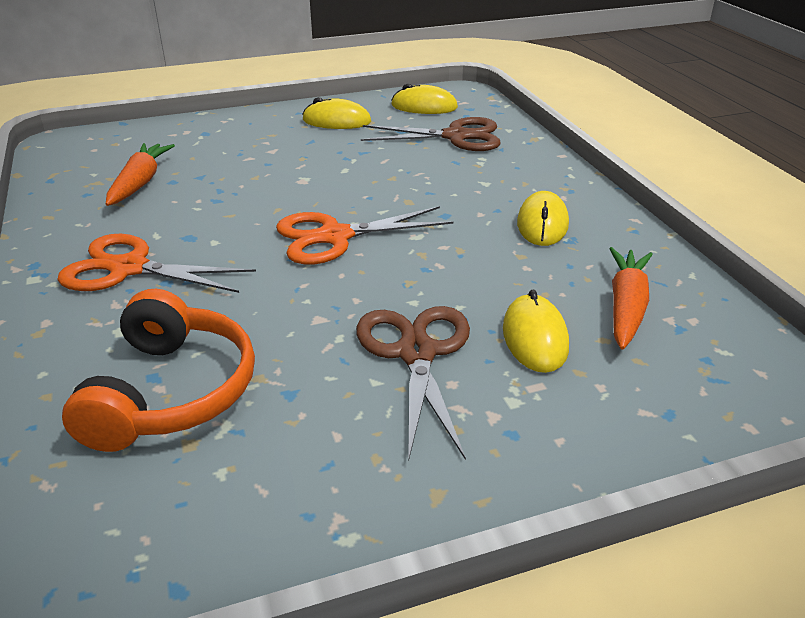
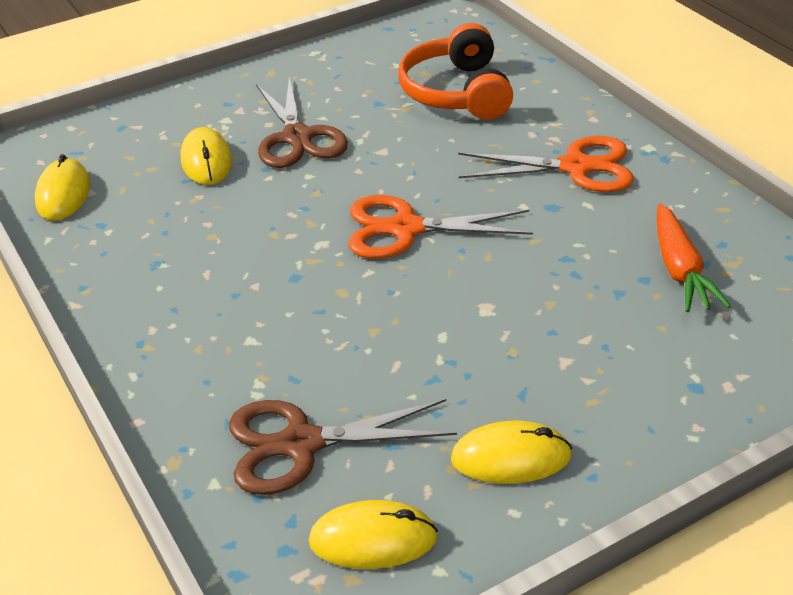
camera: 170 degrees right, 5 degrees up
(335, 237) = (405, 229): orange scissors -> orange scissors turned 150 degrees counterclockwise
(542, 224) = (184, 280): yellow mouse -> yellow mouse (63, 194)
(626, 307) = (124, 197): orange carrot -> none

